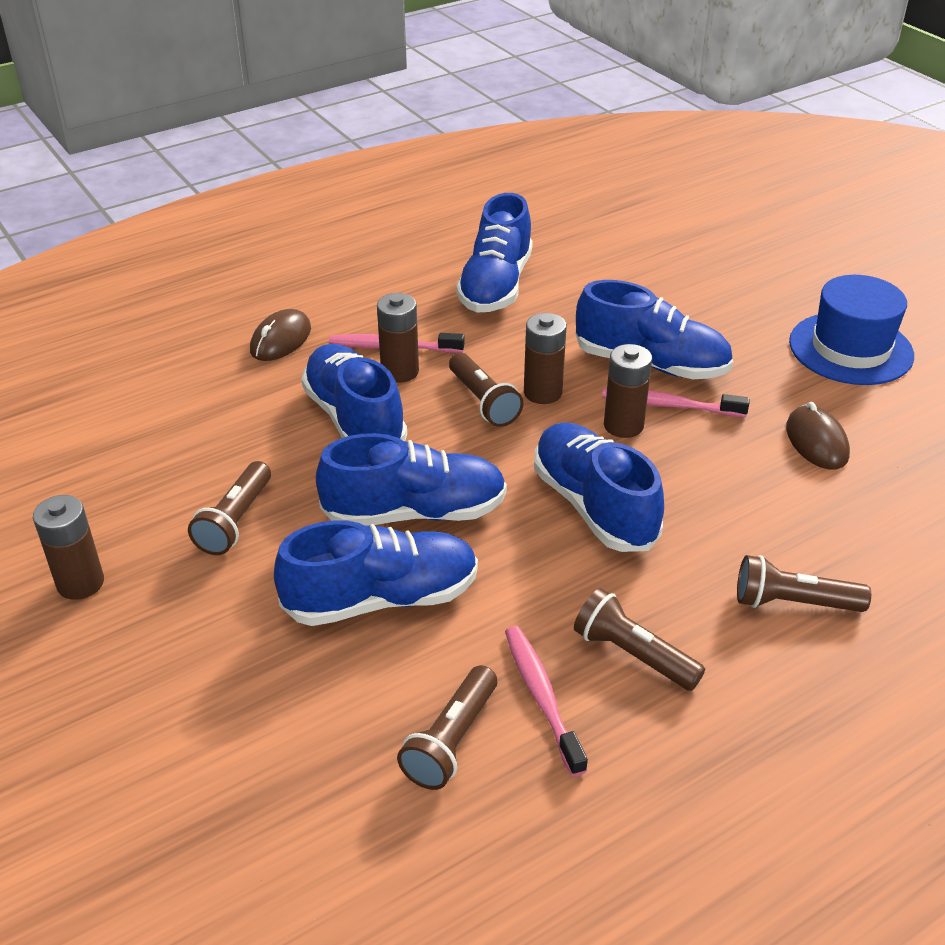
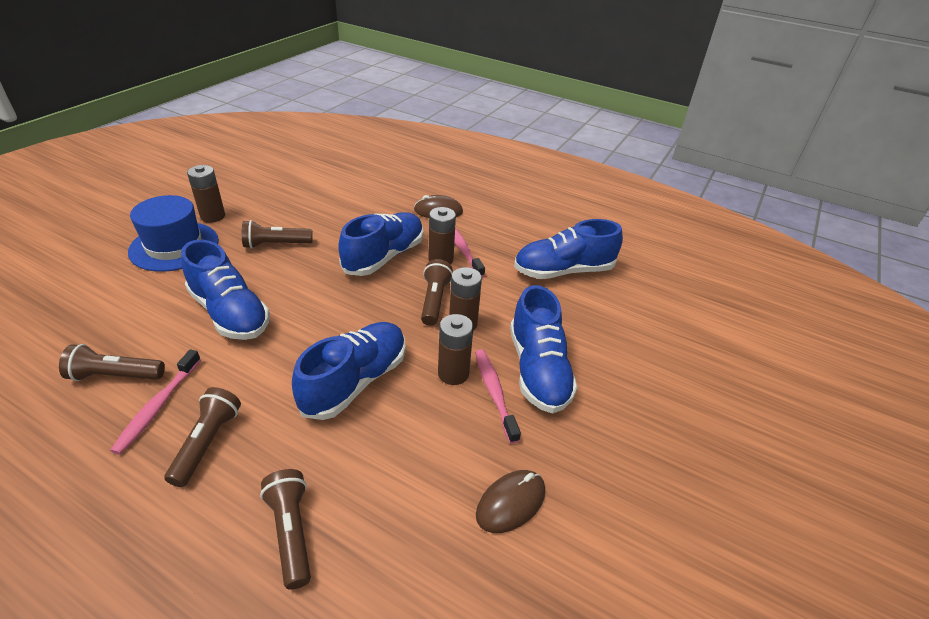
camera: 60 degrees right, 0 degrees up
(415, 512) = (311, 303): blue shoe -> none
(483, 402) = (434, 300): brown flashlight -> brown flashlight turned 150 degrees clockwise
(542, 697) = (158, 406): pink toothbrush -> pink toothbrush turned 150 degrees clockwise
(850, 349) = (670, 500): blue hat -> blue hat (174, 246)

